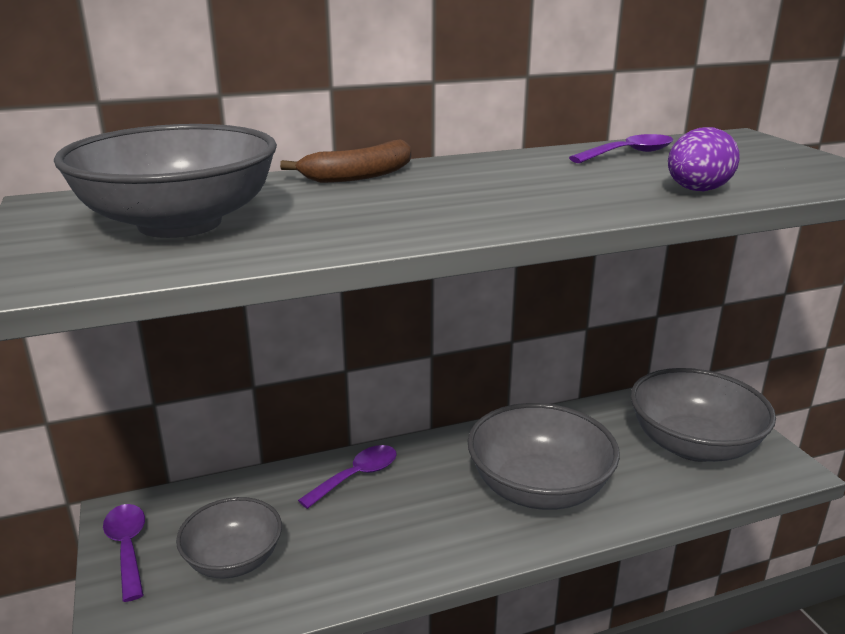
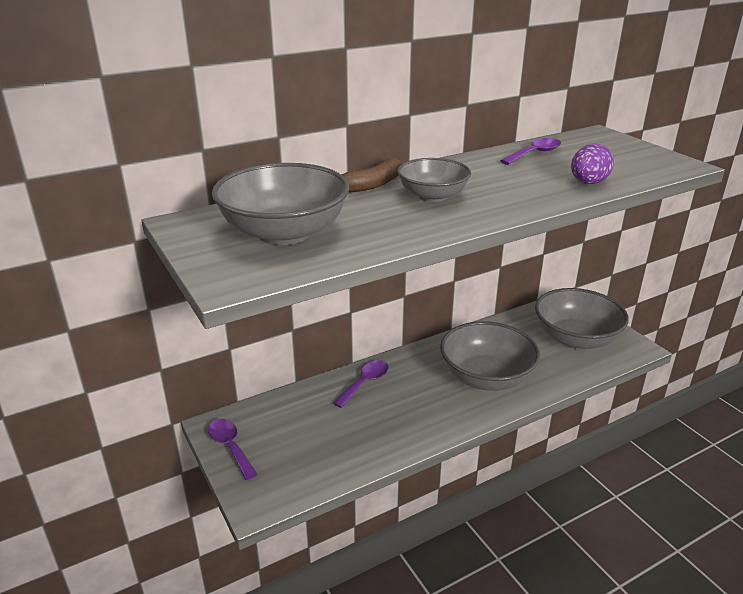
camera: 10 degrees left, 5 degrees up
(234, 559) = (305, 445): grey bowl -> grey bowl (433, 196)

